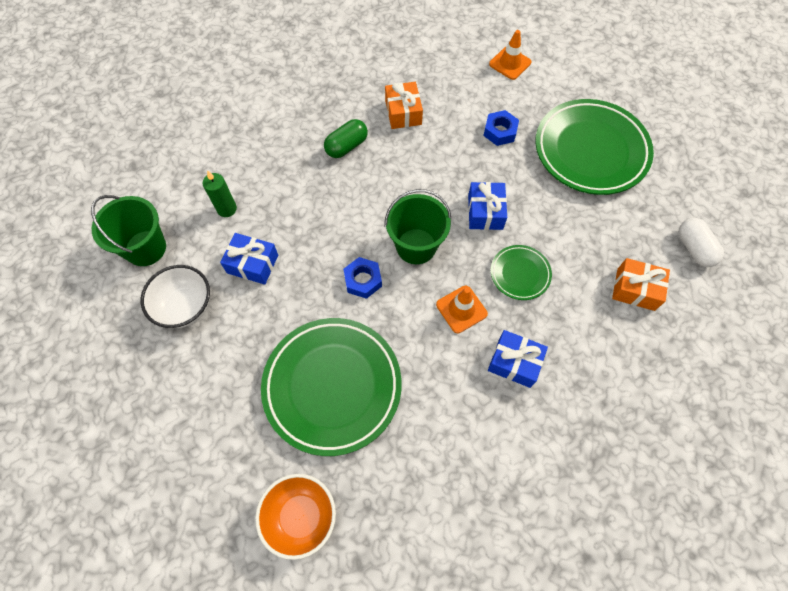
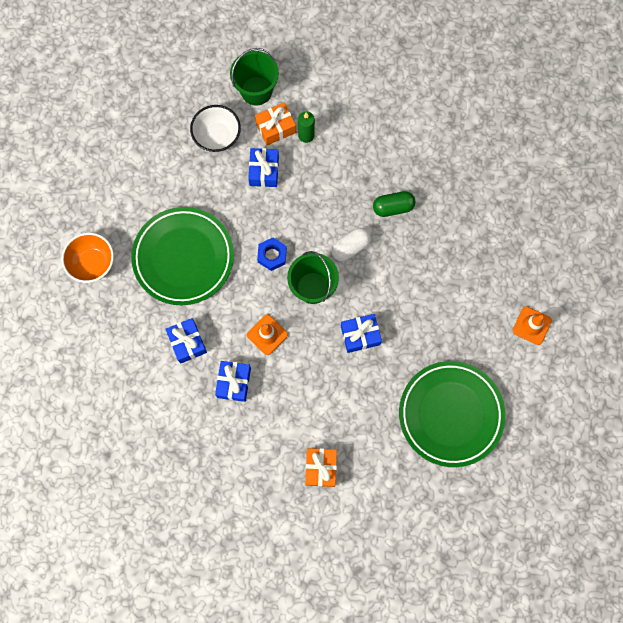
camera: 75 degrees right, 10 degrees up
(346, 146) = (393, 207): green capsule -> green capsule turned 45 degrees counterclockwise
(403, 112) = (443, 244): orange gift -> orange gift (276, 128)
(449, 408) = (187, 342): none -> blue gift
(500, 131) = (448, 331): blue nut -> none
(520, 274) = (310, 374): green plate -> none
(694, 248) = (373, 514): white capsule -> white capsule (350, 247)

